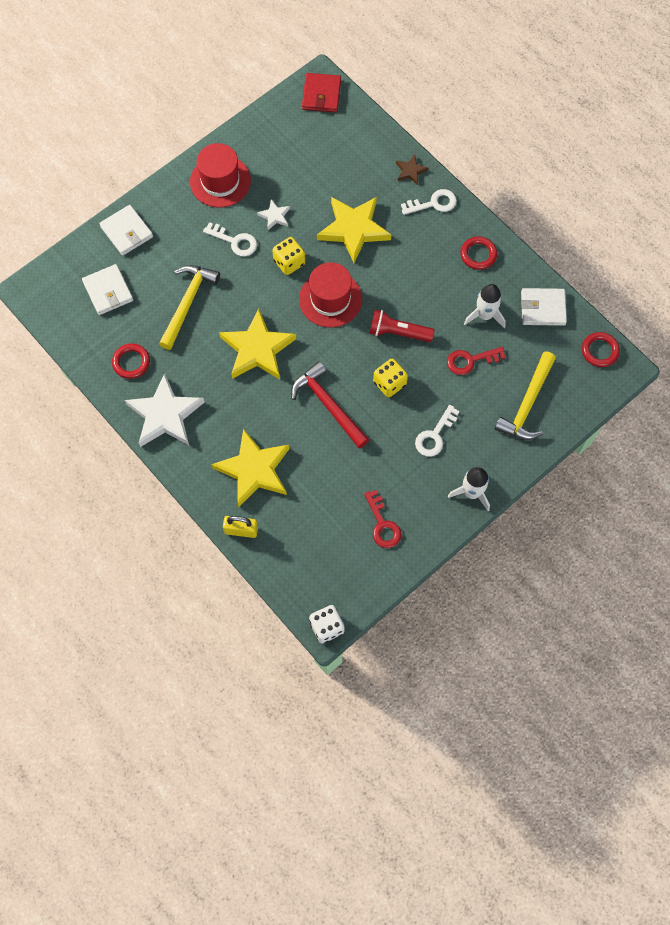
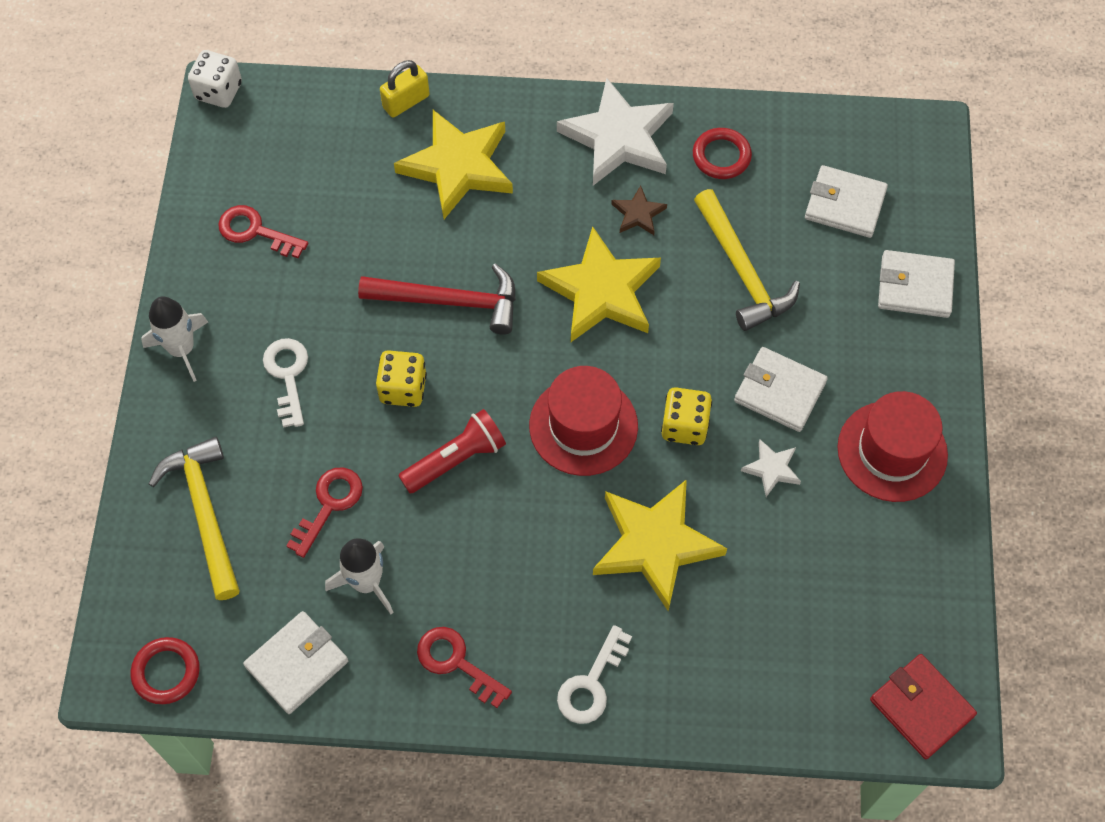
camera: 135 degrees right, 5 degrees down
(235, 241) = (779, 391): white key -> white wallet
(410, 171) = (673, 704): brown star -> brown star (638, 214)
(478, 254) = (456, 663): red ring -> red key

